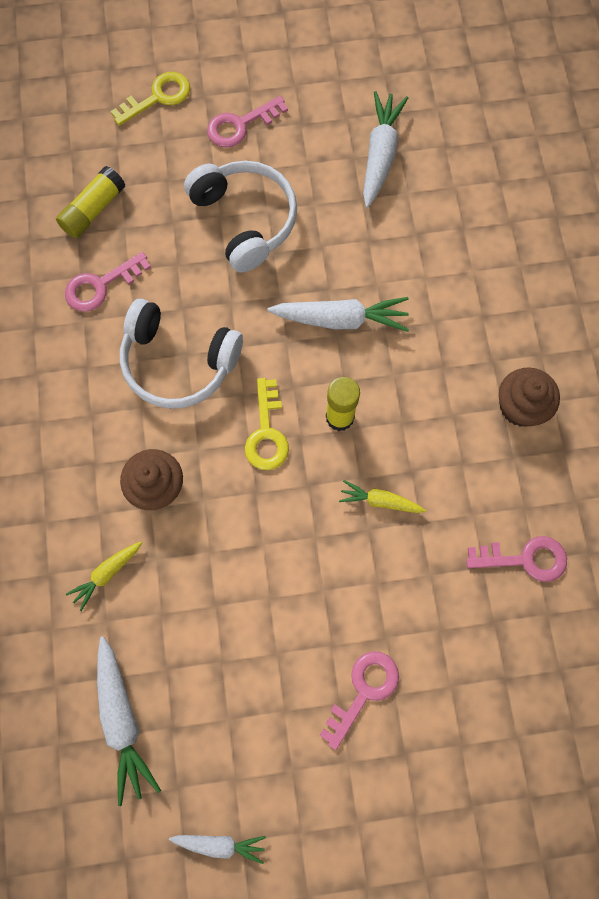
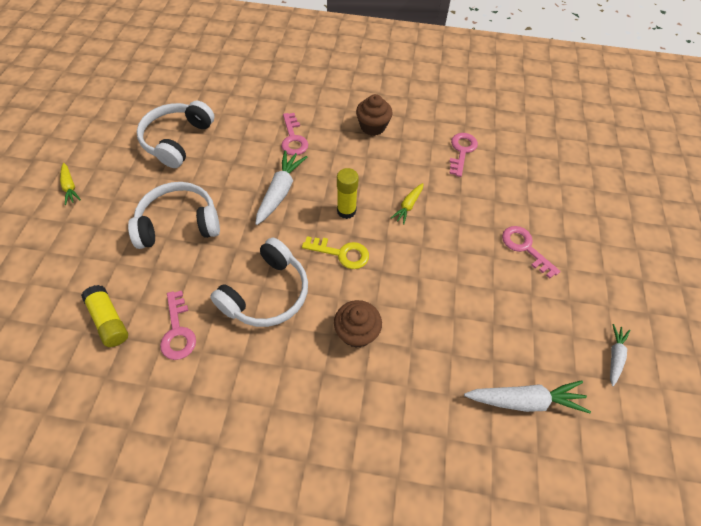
camera: 75 degrees left, 15 degrees down
(107, 573) = (413, 384): yellow carrot -> yellow carrot (70, 187)
(158, 97) = (43, 251): yellow key -> none
(240, 125) = (104, 206): pink key -> pink key (293, 139)
(380, 155) = (177, 140): white carrot -> white headphones

